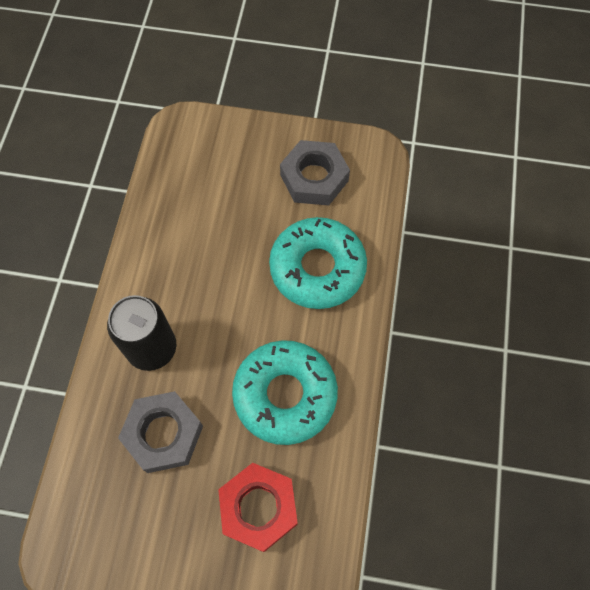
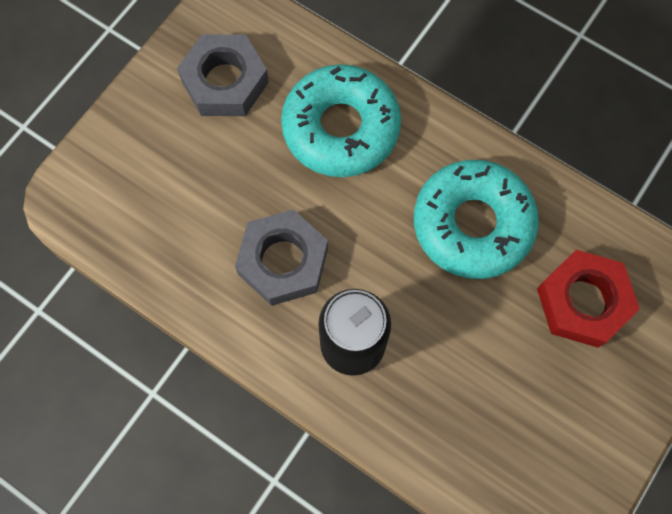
camera: 65 degrees left, 5 degrees up
(163, 434) = (461, 370): grey nut -> grey nut (283, 261)

